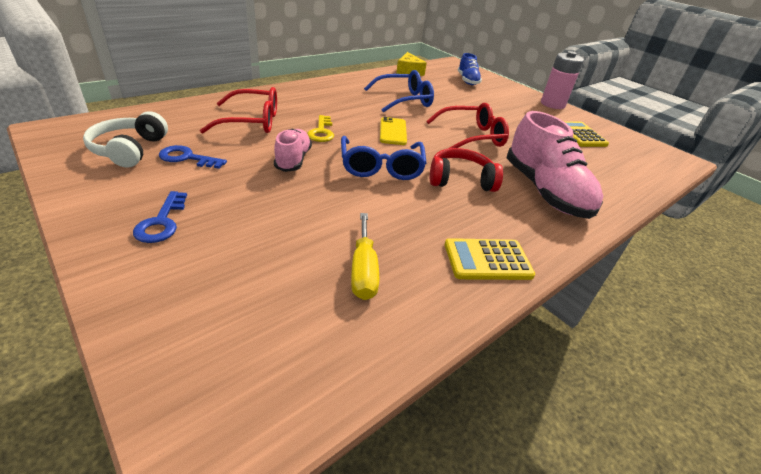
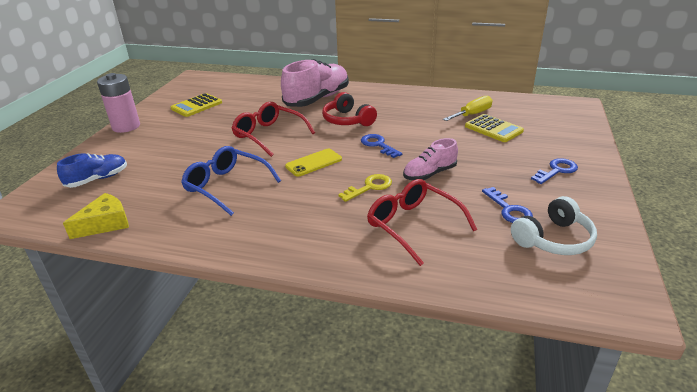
camera: 120 degrees left, 5 degrees down
(381, 167) = (378, 145): blue glasses -> blue key
(487, 260) = (412, 96): yellow calculator -> yellow calculator (493, 129)

